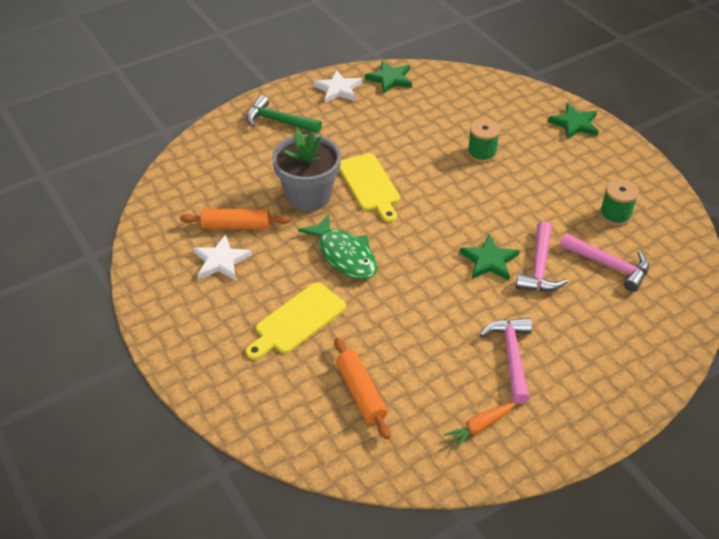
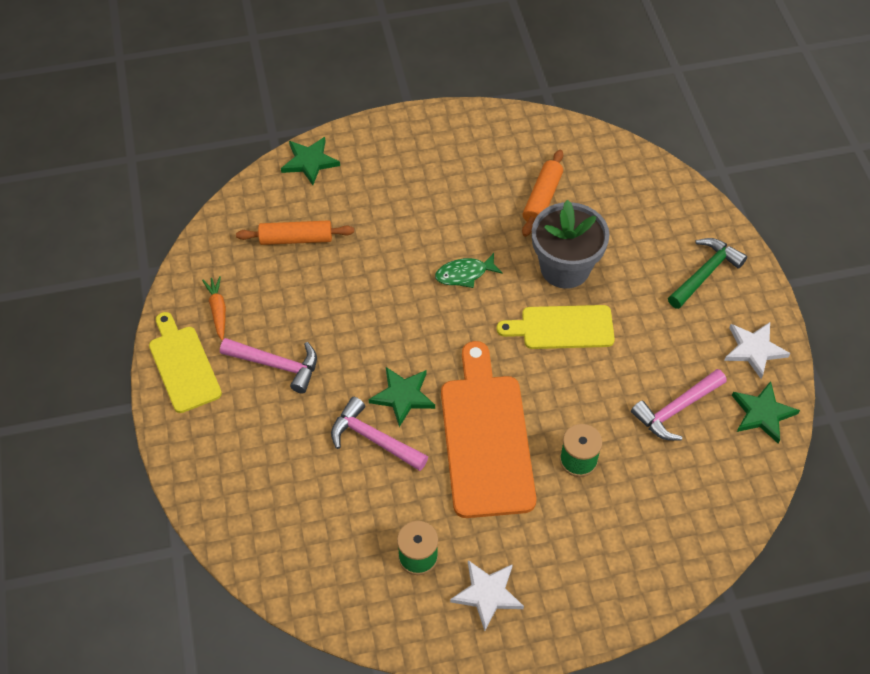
camera: 110 degrees right, 10 degrees up
(221, 260) = (498, 177): white star -> white star (487, 594)
(297, 320) = (397, 216): yellow cutting board -> yellow cutting board (183, 365)
(344, 255) = (464, 274): green fish -> green fish, size x0.64
(495, 203) = (486, 438): none -> orange cutting board
(574, 124) = (601, 597): green star -> green star (310, 162)
(609, 265) = (345, 509): pink hammer -> pink hammer (676, 410)

